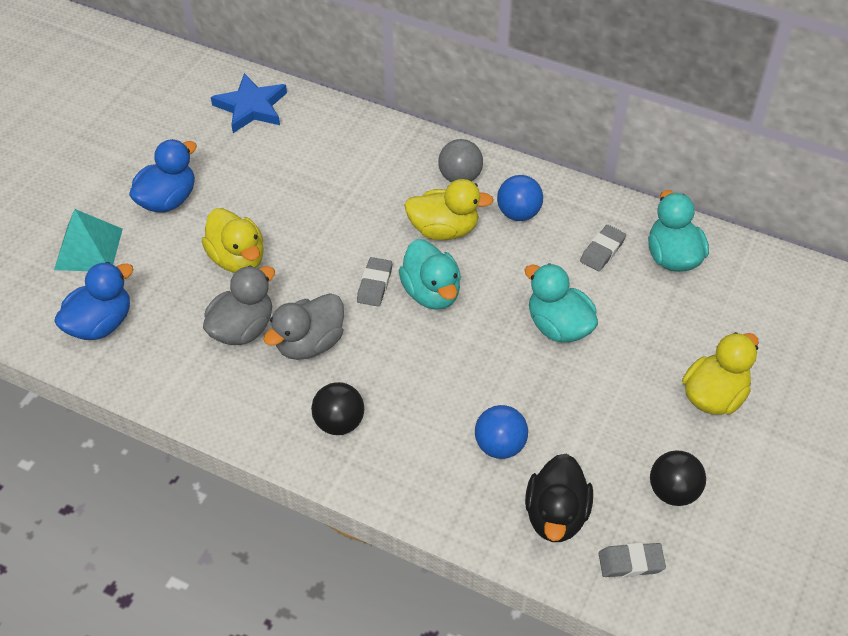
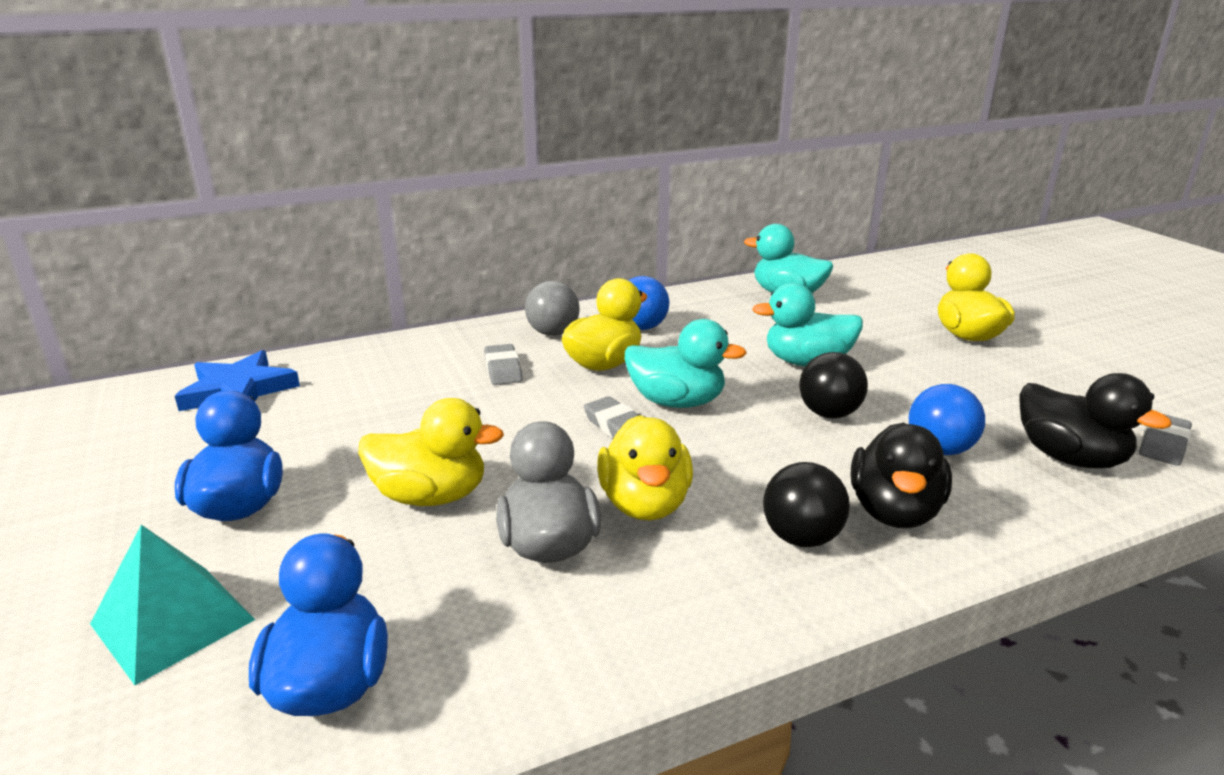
camera: 50 degrees left, 25 degrees down
(310, 343) = (645, 504): grey duck -> yellow duck
(403, 451) = (894, 512): none -> black duck
(602, 251) = (741, 314): grey eraser -> grey eraser (503, 369)
(673, 491) = (1074, 391): black ball -> black ball (829, 414)

